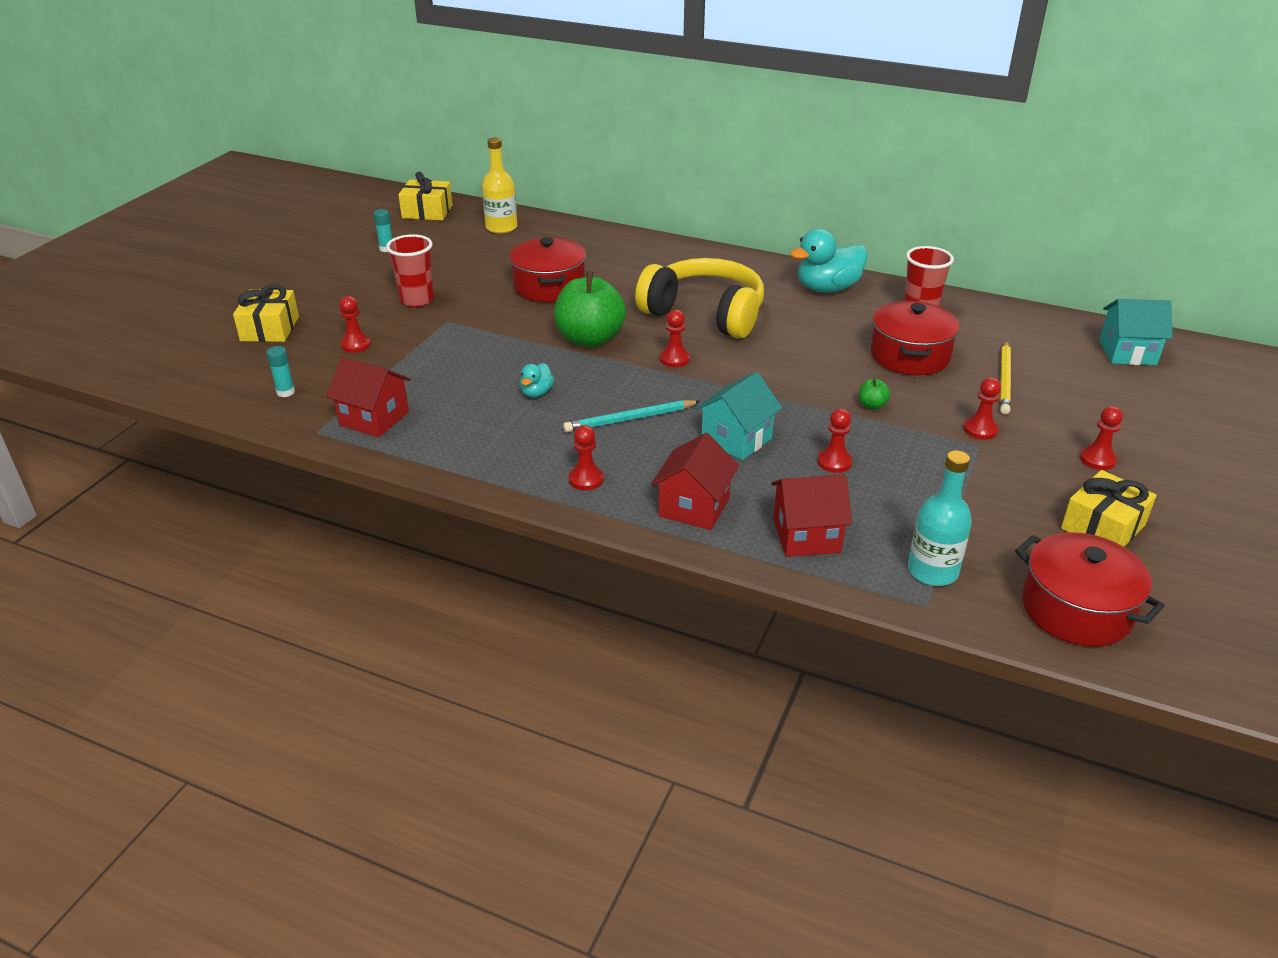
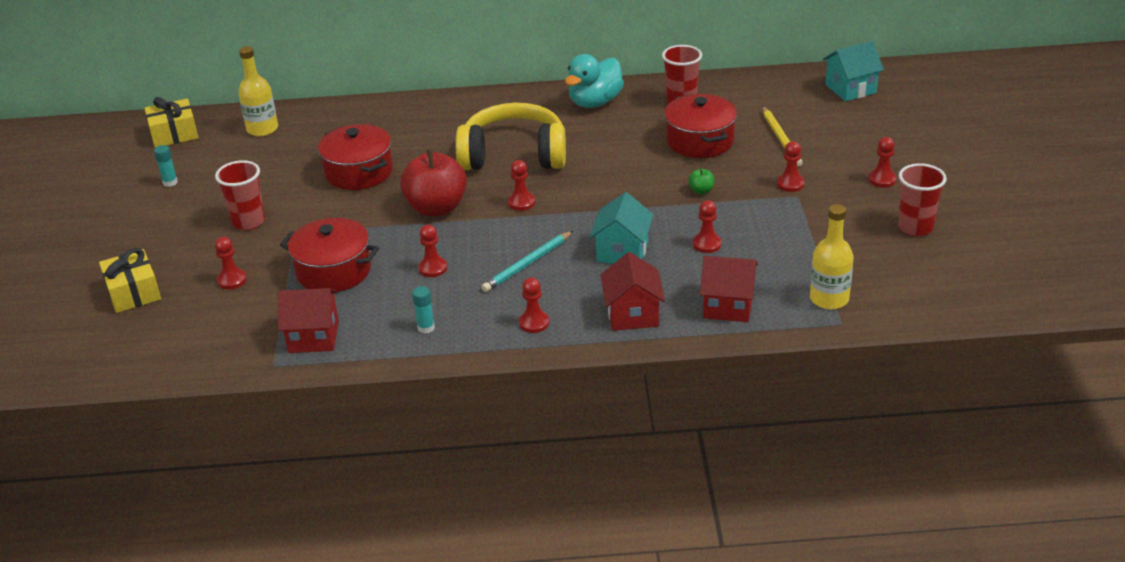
camera: 25 degrees left, 0 degrees up
(285, 392) = (209, 342): turquoise glue stick -> turquoise glue stick (426, 328)
(536, 393) = (433, 268): turquoise duck -> red pawn
(590, 339) = (436, 208): green apple -> red apple
(806, 536) = (728, 306): red house -> red house turned 45 degrees clockwise
(932, 571) = (829, 299): turquoise bottle -> yellow bottle
(1076, 609) = (934, 291): red pot -> red pot (334, 271)
(1103, 527) = (915, 228): yellow gift -> red cup

